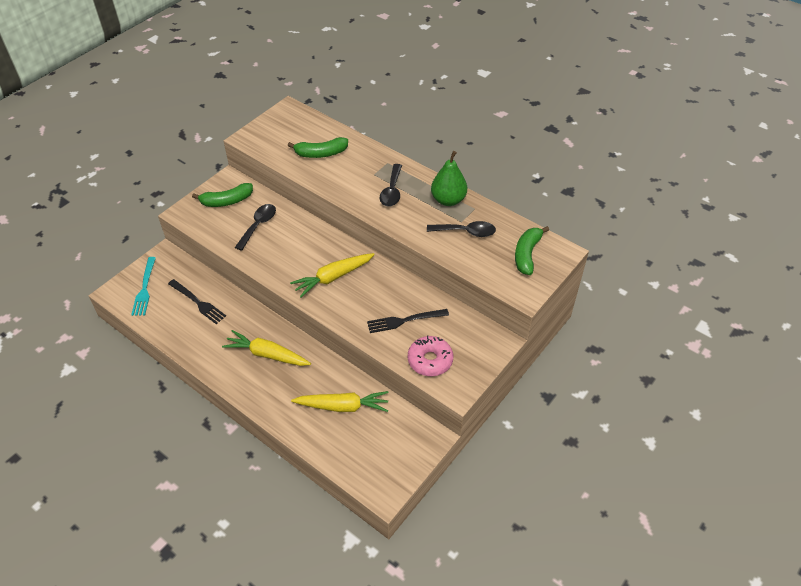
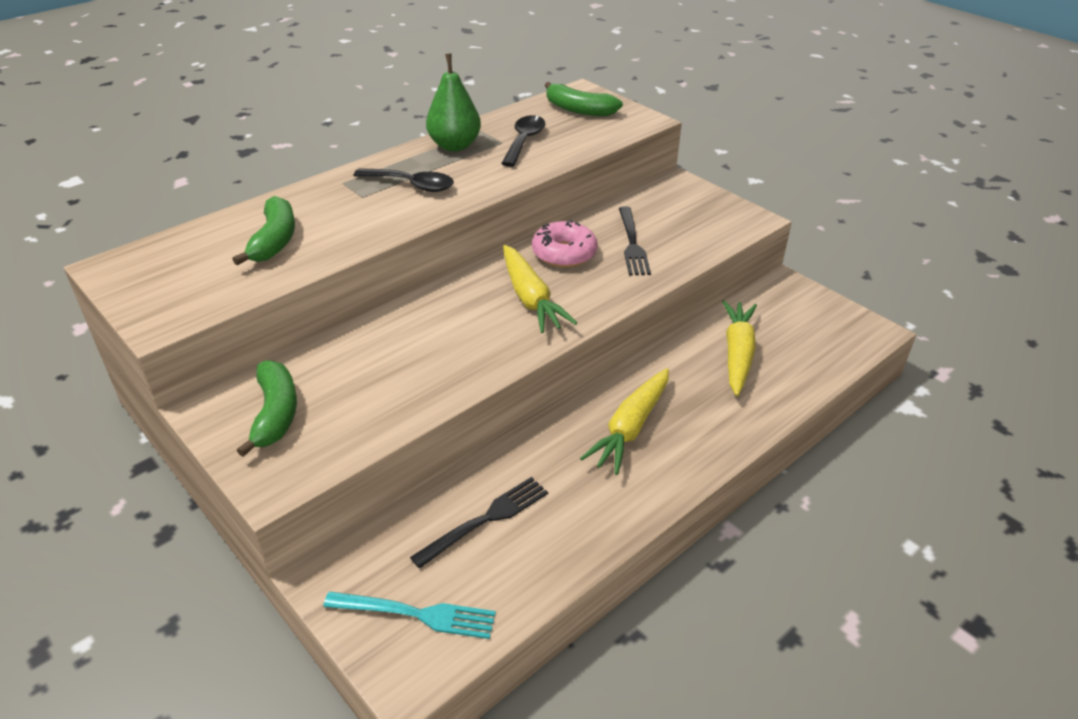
camera: 80 degrees left, 10 degrees down
(258, 225) = (369, 373): black spoon -> none
(430, 360) = (704, 232): pink donut -> pink donut (564, 253)

